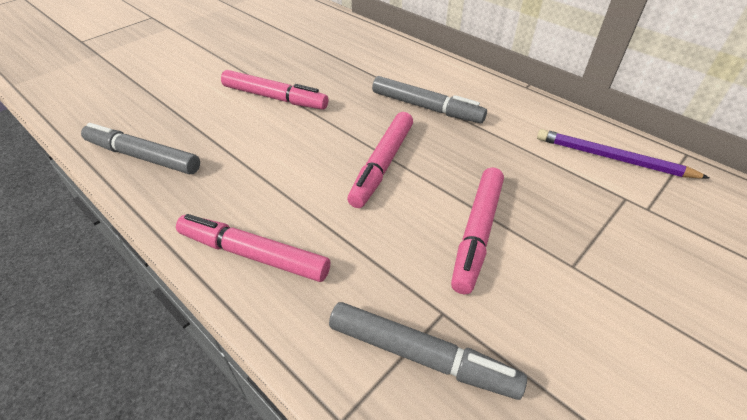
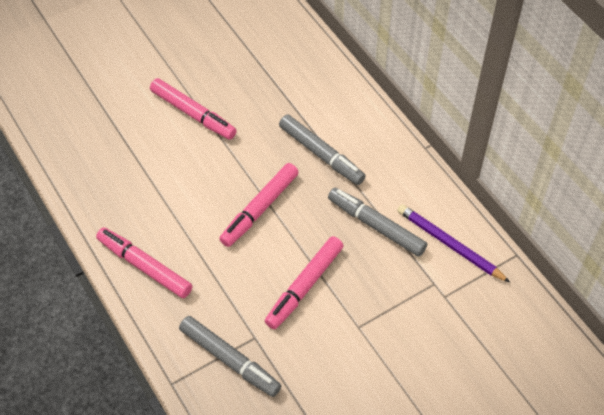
camera: 15 degrees right, 10 degrees up
(143, 157) = (77, 159): grey marker -> grey marker (376, 226)

